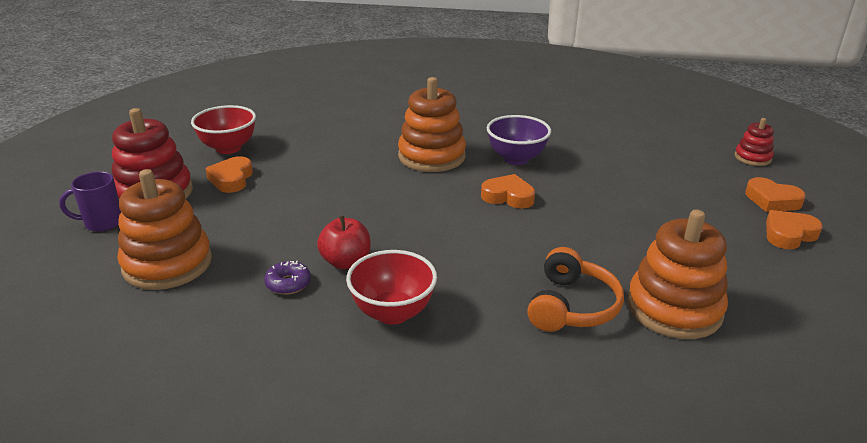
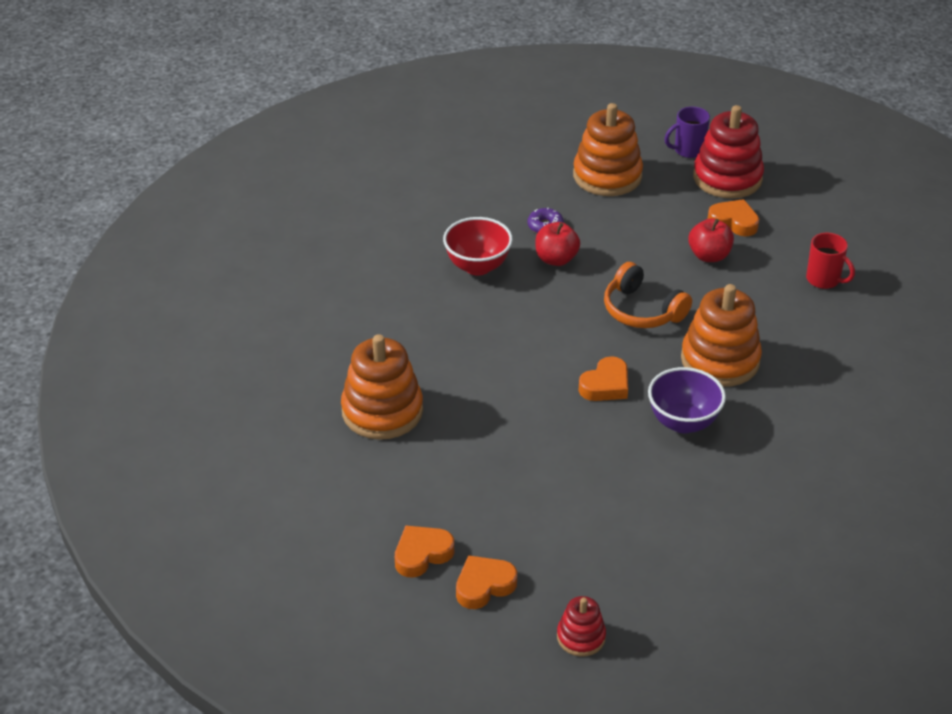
camera: 115 degrees right, 10 degrees up
(102, 223) = (688, 150): purple mug -> purple mug turned 120 degrees counterclockwise
(228, 148) = (805, 228): red bowl -> none
(292, 182) = (709, 256): none -> red apple
(298, 133) = (824, 280): none -> red mug
(571, 306) = (424, 356): orange headphones -> orange headphones (642, 310)
(789, 234) = (422, 554): orange heart -> orange heart turned 120 degrees counterclockwise

